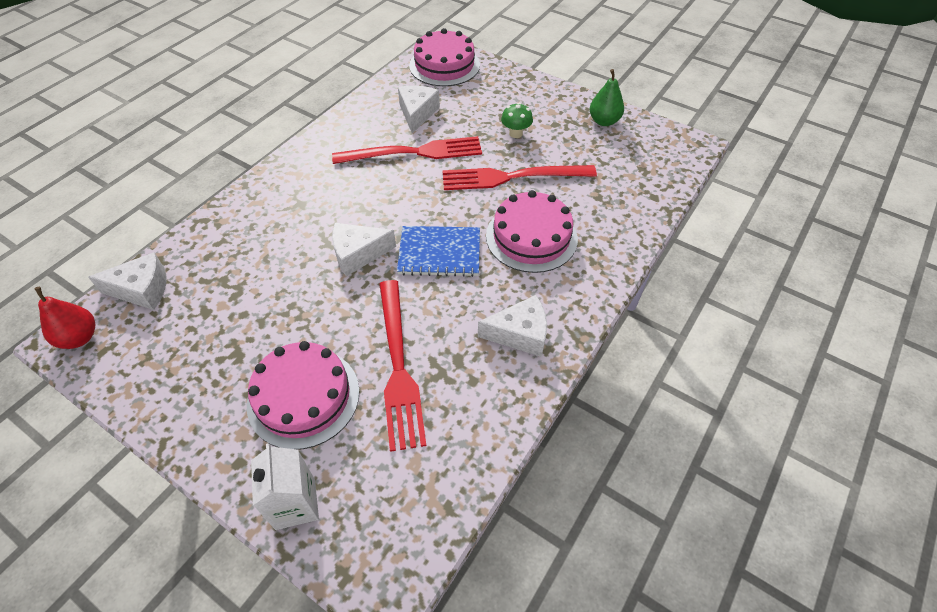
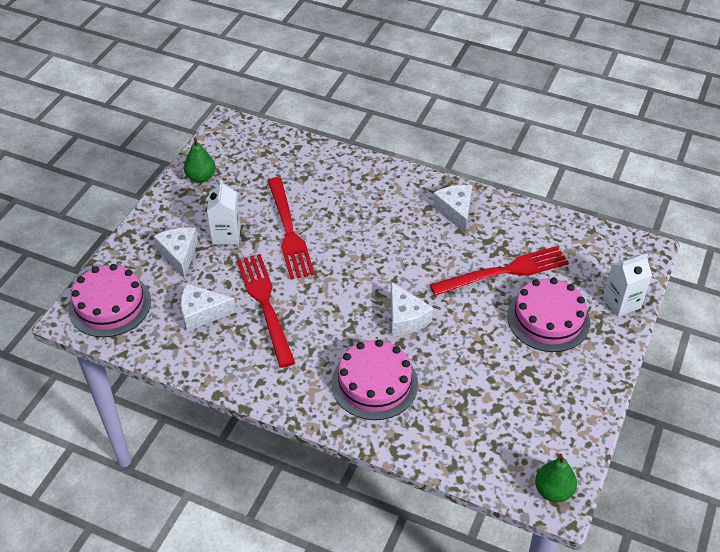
camera: 100 degrees left, 5 degrees down
(79, 338) = (553, 491): red pear -> green pear
(142, 290) = (489, 465): white cheese -> white cheese (179, 255)
(439, 252) = (390, 266): blue notebook -> none
(516, 133) = (226, 235): green mushroom -> white carton
(531, 237) = (359, 213): pink cake -> pink cake (374, 383)

